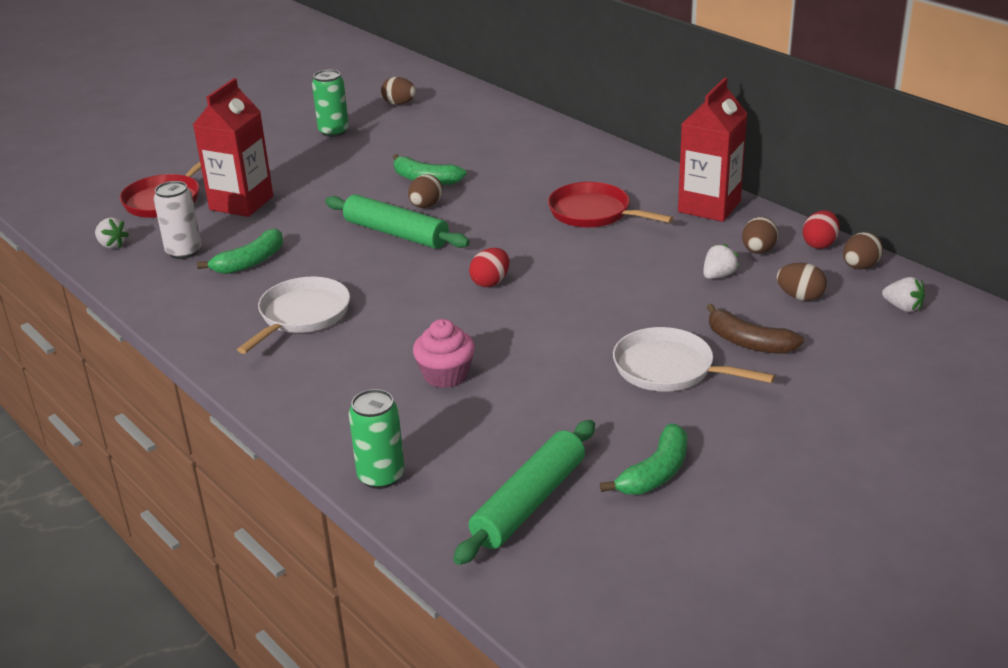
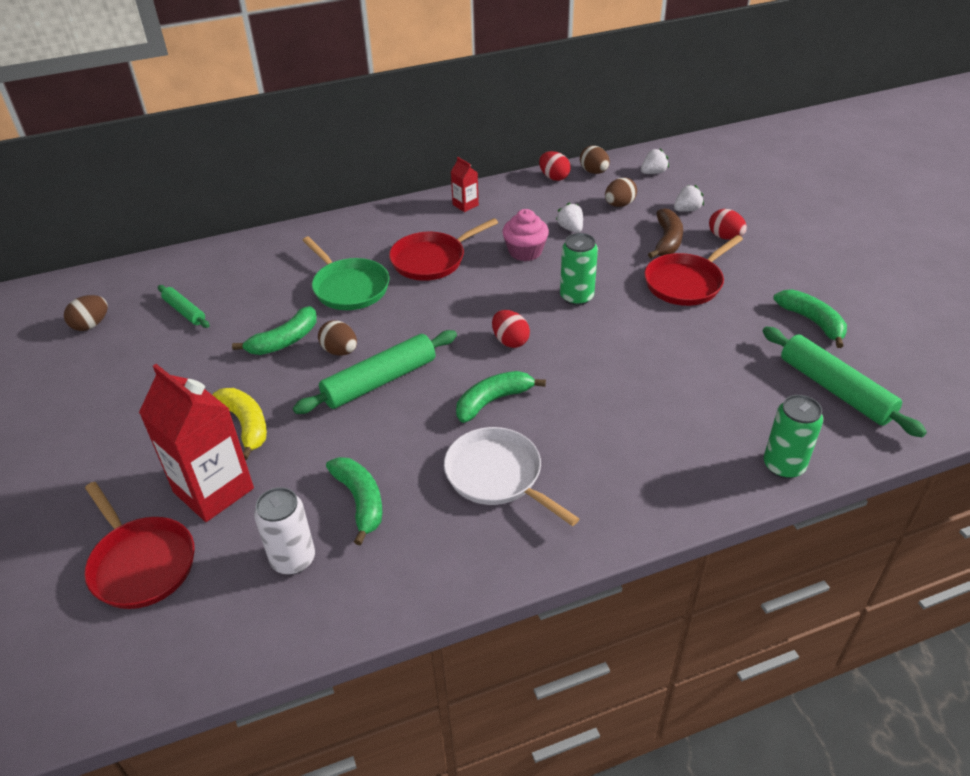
camera: 70 degrees left, 10 degrees up
(112, 245) = (220, 634): white strawberry -> white strawberry (687, 210)
(315, 194) = (246, 425): none -> yellow banana
(333, 131) = (105, 385): green can -> green can (576, 297)
(398, 292) = (493, 401): none -> green banana
(438, 130) = (184, 311): none -> green rolling pin
(445, 375) = (647, 398): pink cupcake -> pink cupcake (525, 251)
(519, 186) = (349, 287): none -> green pan
(668, 369) = (685, 283): white pan -> red pan
(709, 206) = (465, 205): red carton -> red carton, size x0.46
(748, 342) = (667, 241): brown banana -> brown banana turned 45 degrees counterclockwise
(758, 251) = (546, 203): brown egg -> none
(795, 383) = (725, 237): none -> red egg

